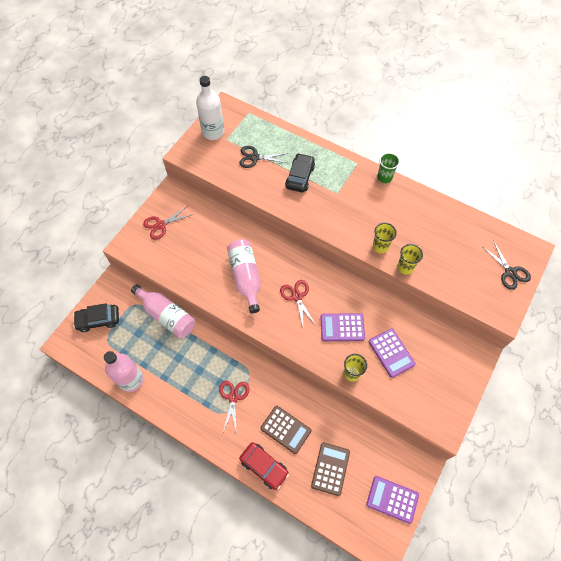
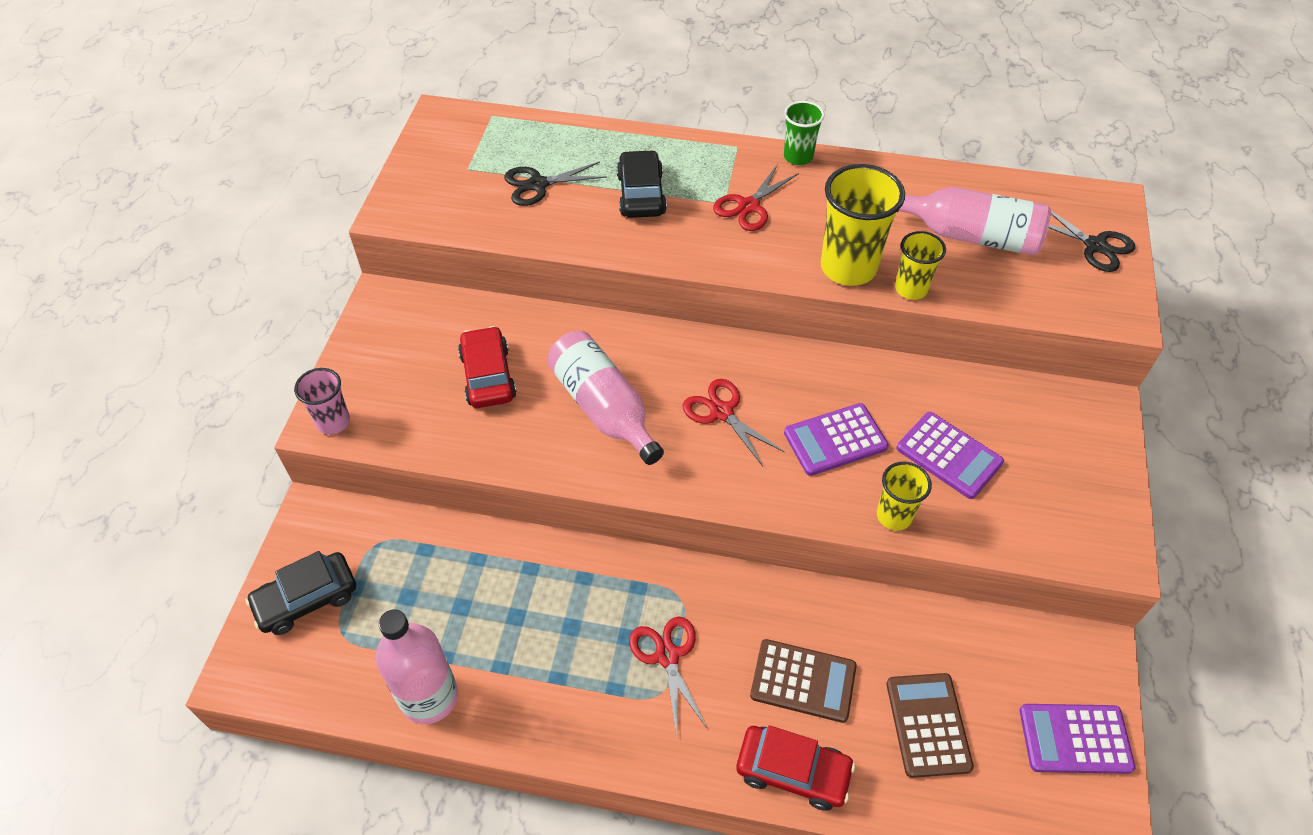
camera: 20 degrees left, 10 degrees down
(130, 246) = (333, 422): none -> pink cup
(161, 225) = (385, 364): red scissors -> red scissors (749, 206)
(167, 315) = (457, 543): pink bottle -> pink bottle (970, 236)
(202, 245) = (488, 376): none -> red car
(213, 132) = (436, 163): white bottle -> none
(380, 246) = (848, 267): yellow cup -> yellow cup, size x1.75

